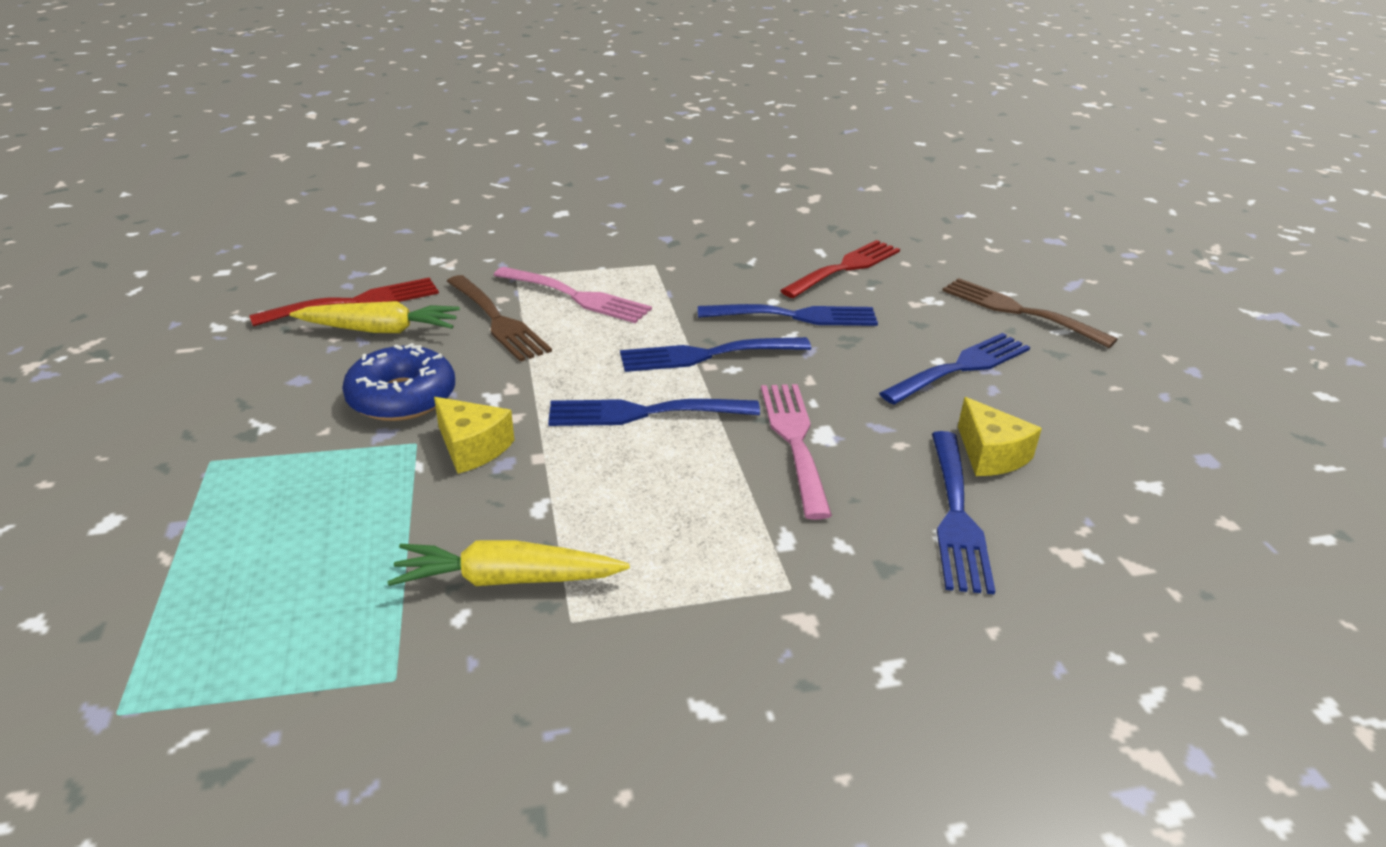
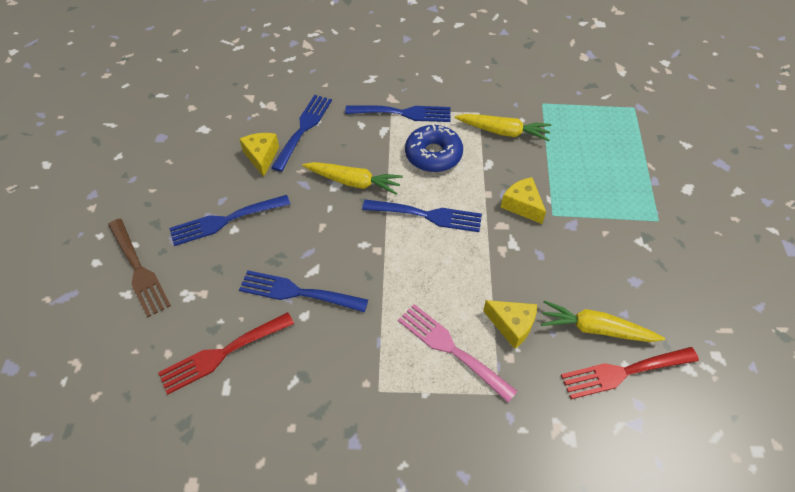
camera: 165 degrees left, 20 degrees up
(402, 397) = (566, 252): blue donut -> blue donut (433, 155)
(498, 321) = (512, 325): brown fork -> yellow cheese
(706, 355) = (375, 260): blue fork -> blue fork (403, 113)
(794, 440) = (353, 182): pink fork -> yellow carrot

